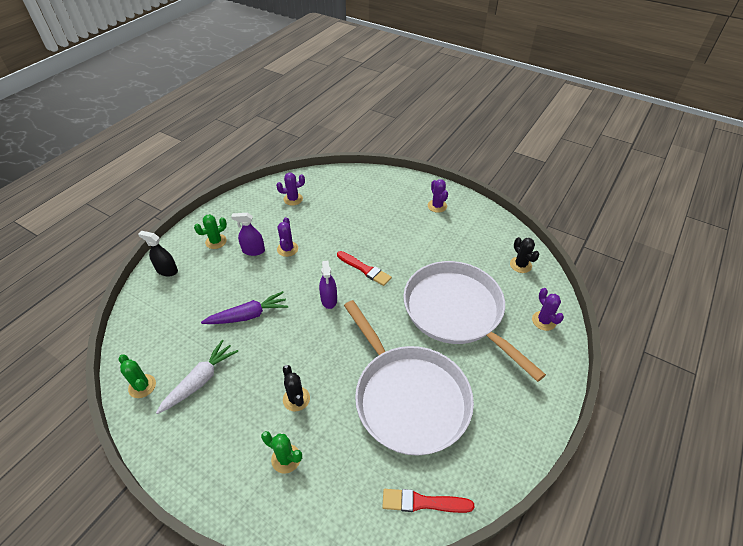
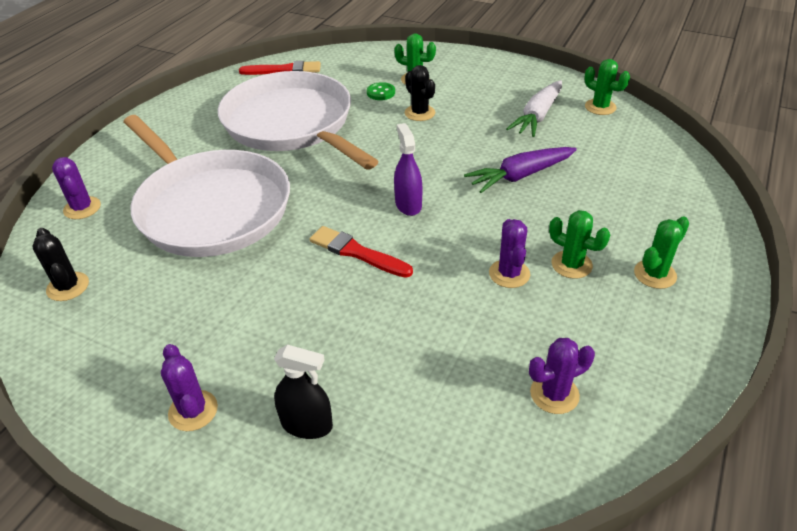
camera: 175 degrees right, 5 degrees down
(167, 270) = (695, 219): black spray bottle -> black spray bottle (307, 424)
(253, 250) = (571, 264): purple spray bottle -> green cactus
(324, 438) = (381, 92): none -> green button

